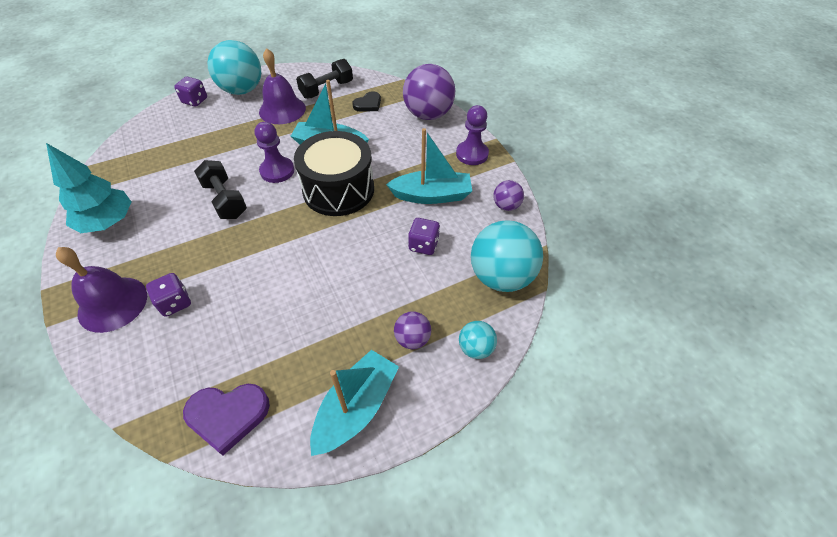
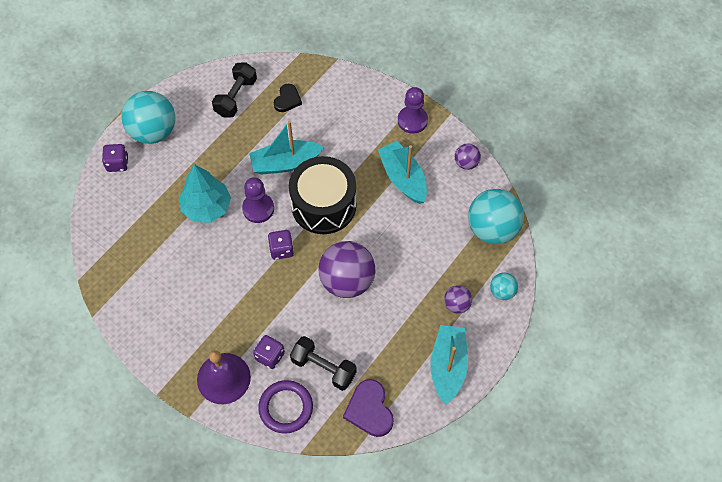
camera: 25 degrees left, 10 degrees up
(108, 222) = (155, 318): turquoise tree -> turquoise tree (207, 207)
(142, 366) = (286, 408): none -> purple ring
(225, 200) = (236, 256): black dumbbell -> black dumbbell (323, 368)
(228, 415) = (369, 410): purple heart -> purple heart turned 105 degrees clockwise
(282, 110) = (211, 139): purple bell -> none
(423, 245) = (422, 227): purple dice -> purple dice (281, 250)
(428, 115) = (350, 90): purple ball -> purple ball (347, 281)
(432, 195) = (403, 178): turquoise boat -> turquoise boat turned 90 degrees counterclockwise

